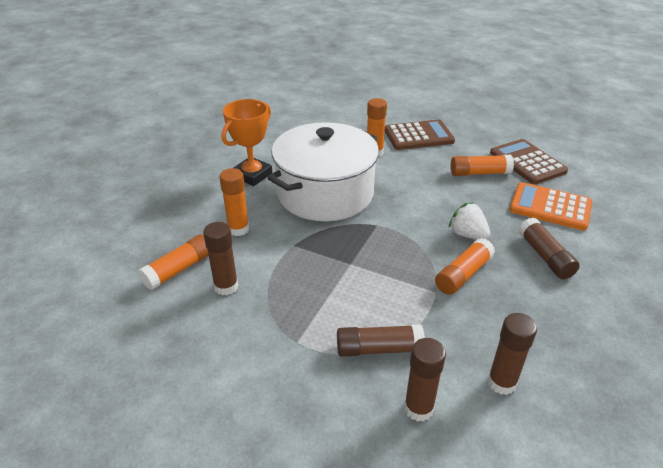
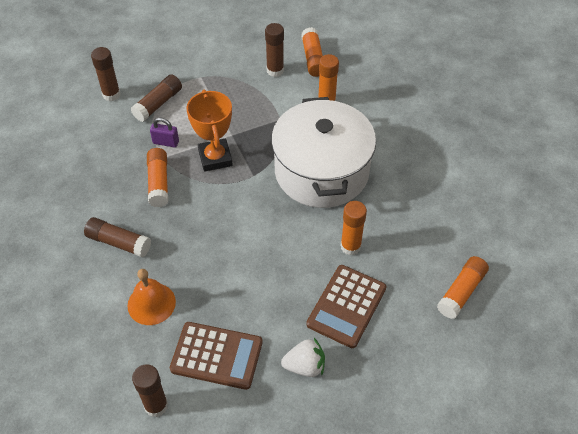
camera: 130 degrees right, 15 degrees up
(252, 175) = (392, 143): orange trophy -> orange trophy (215, 158)
(417, 303) = (166, 142): none -> purple padlock
(467, 234) = (186, 218): white strawberry -> white strawberry (305, 366)
(479, 173) = (242, 298): orange glue stick -> orange glue stick (461, 292)
(501, 382) = (82, 135): brown glue stick -> brown glue stick (156, 405)
(550, 207) = (151, 303): orange calculator -> orange bell

